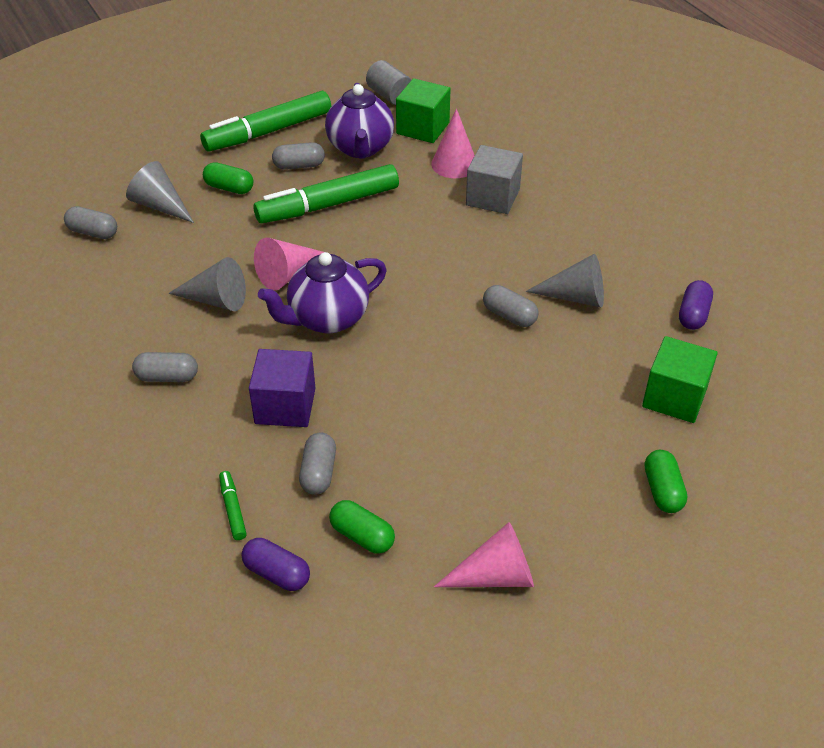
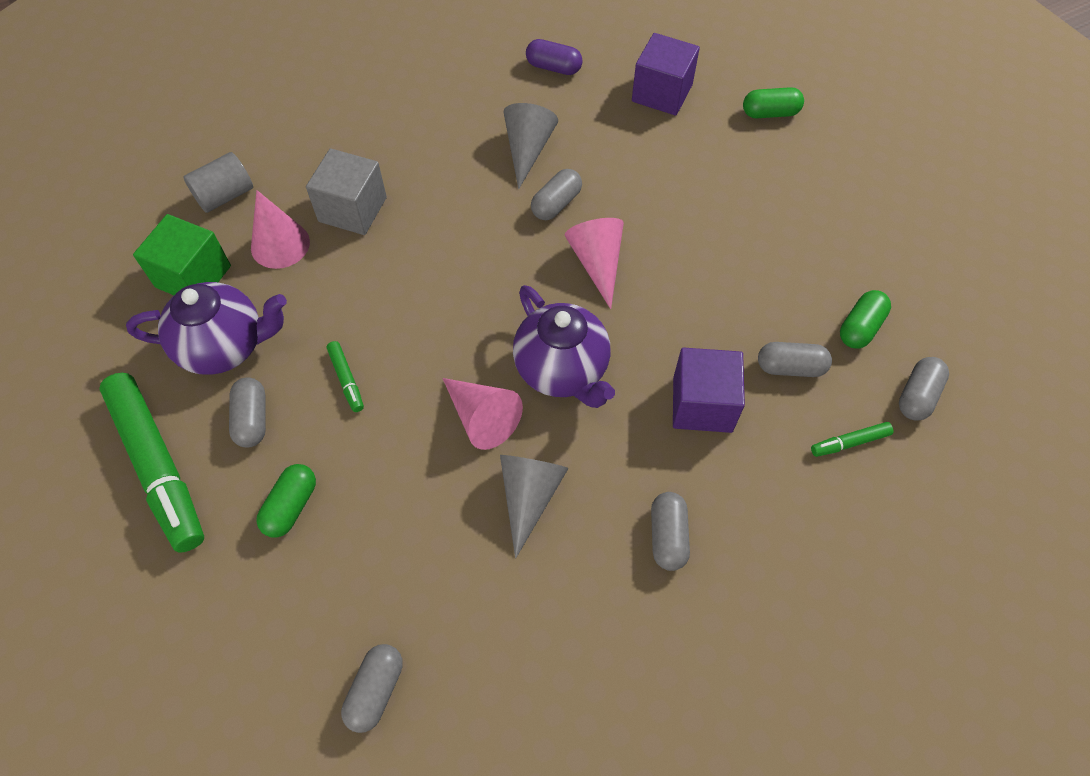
camera: 90 degrees left, 15 degrees up
(160, 205) = (320, 599): grey cone -> none
(277, 573) = (917, 396): purple capsule -> grey capsule
(328, 205) = (346, 379): green marker -> green marker, size x0.42
(389, 95) = (103, 314): grey cylinder -> grey cylinder (225, 195)
(496, 575) = (881, 229): pink cone -> pink cone (597, 263)
(674, 397) = (662, 93): green cube -> purple cube

